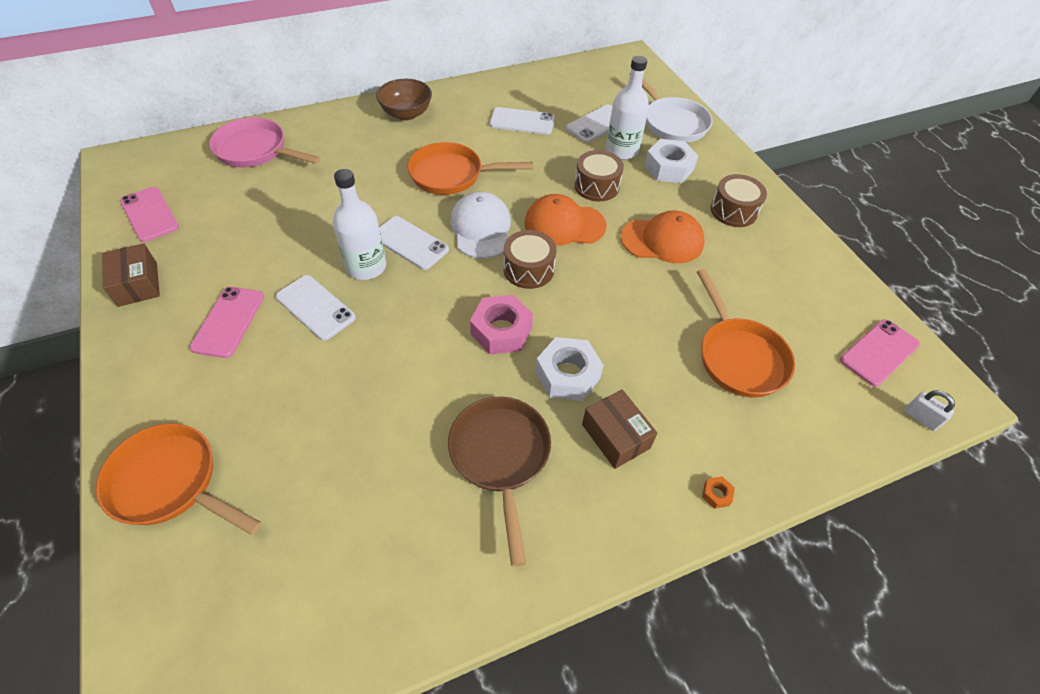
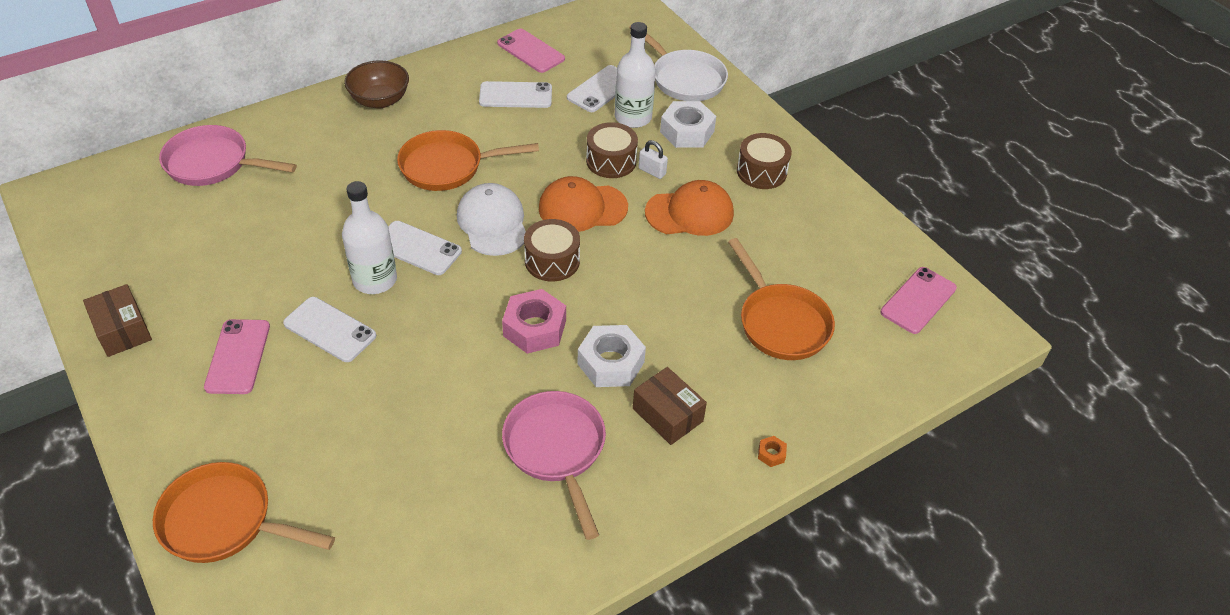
camera: 10 degrees left, 5 degrees down
(149, 214) = (110, 252): pink phone -> pink phone (530, 51)
(500, 457) = (556, 450): brown pan -> pink pan
(920, 418) = (959, 358): white padlock -> white padlock (652, 171)

